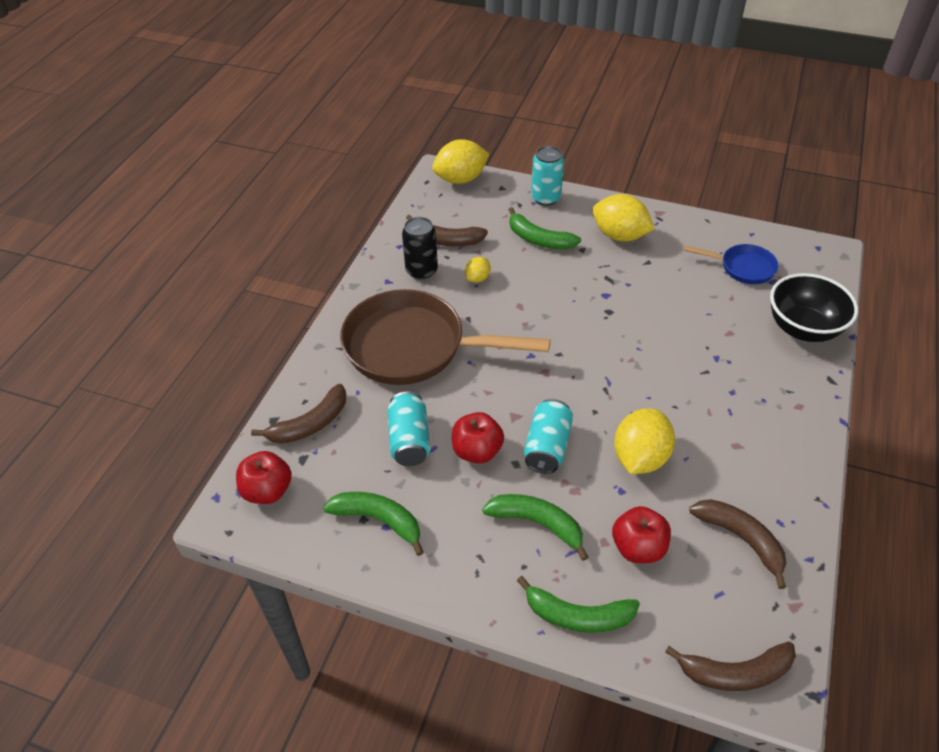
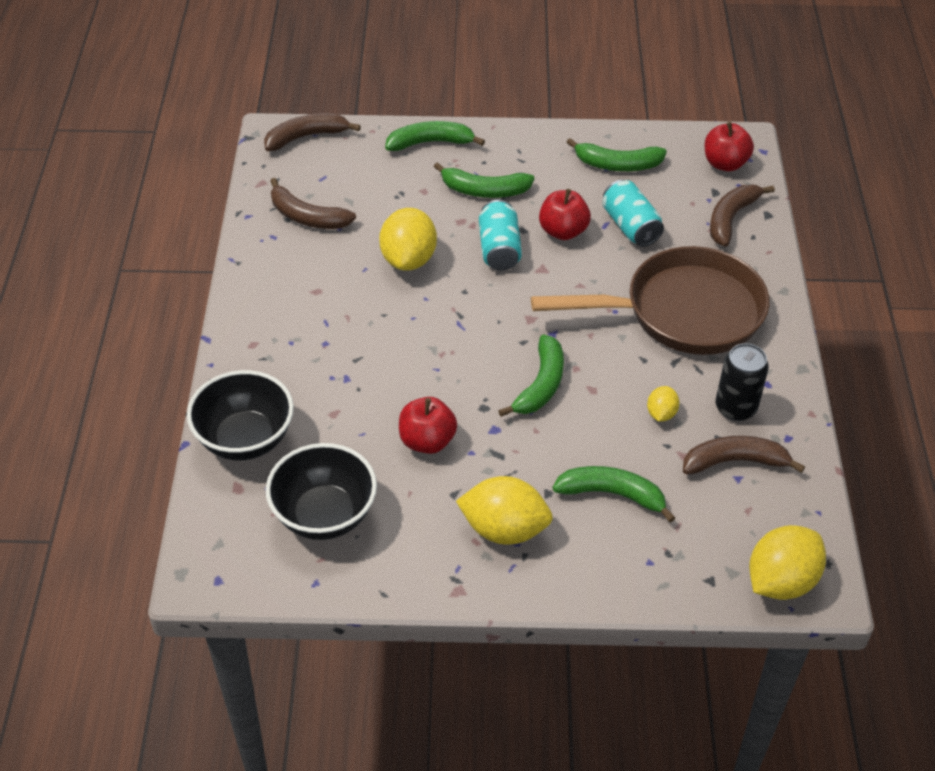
camera: 160 degrees right, 0 degrees up
(545, 198) = (635, 575): turquoise can -> none
(558, 317) = (541, 385): none -> green banana
(638, 548) = (394, 192): red apple -> red apple (427, 441)
(743, 268) = (324, 515): blue pan -> black bowl

